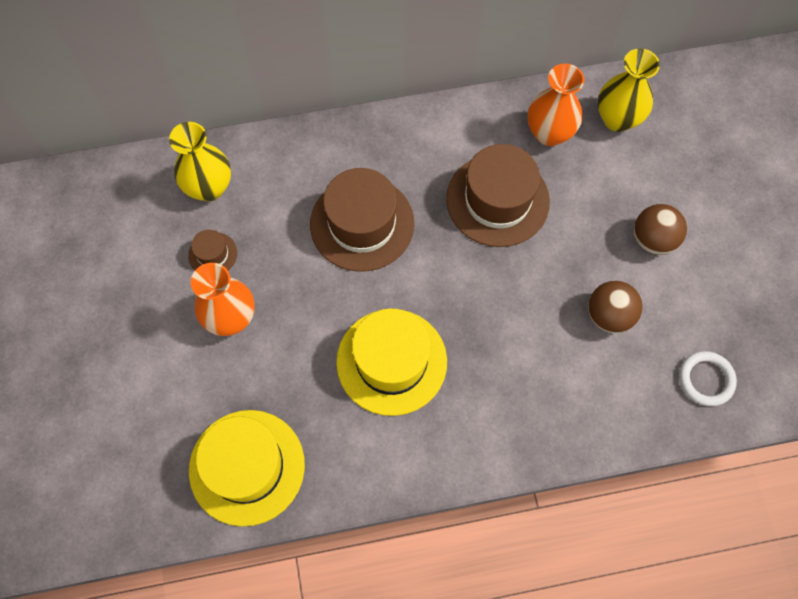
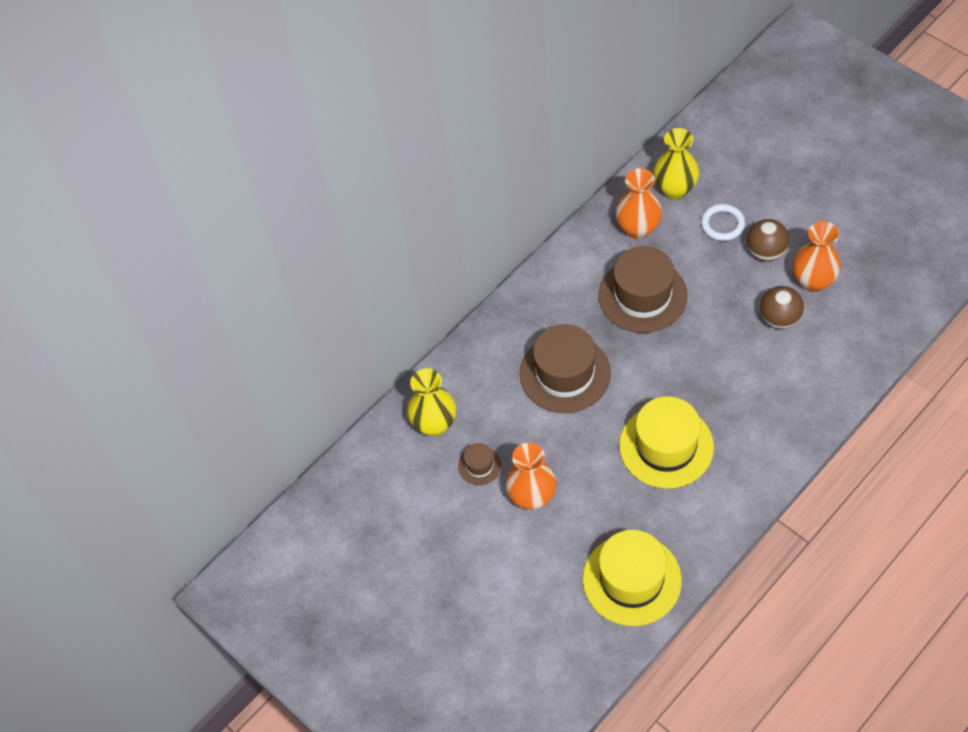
camera: 30 degrees left, 10 degrees down
(675, 302) = (813, 281): none -> orange vase
(706, 379) = (872, 315): white ring -> white ring (722, 224)

